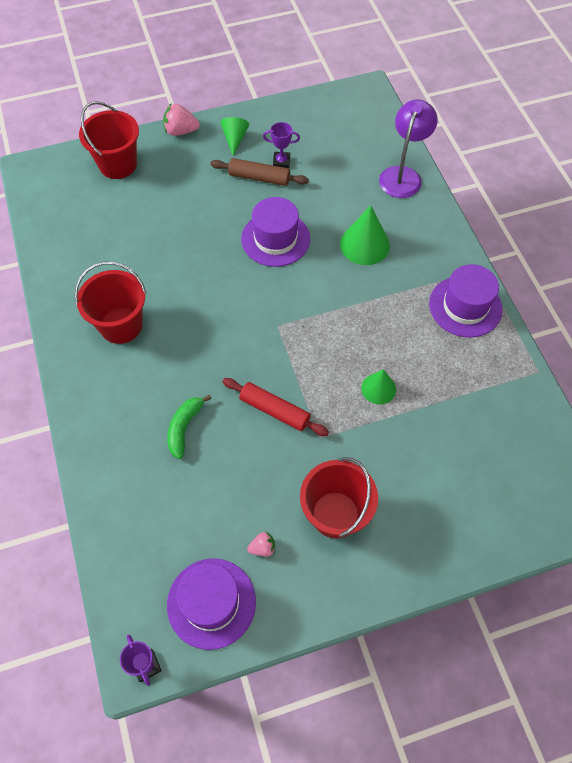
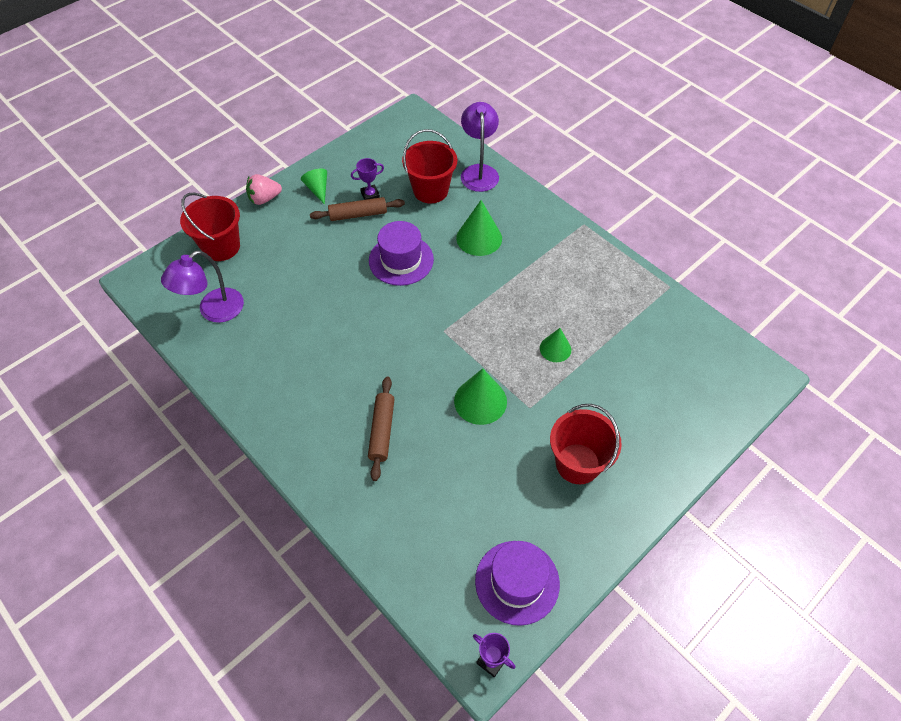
camera: 25 degrees left, 5 degrees down
(79, 224) = (213, 311): none -> purple lamp
(121, 325) = (303, 384): red bucket -> red bucket (430, 190)
(166, 400) = (382, 431): none -> brown rolling pin
(184, 428) = (411, 447): green banana -> none
(262, 548) = (534, 517): pink strawberry -> none
(274, 410) = (480, 401): red rolling pin -> green cone
(465, 306) = (587, 257): purple hat -> none

